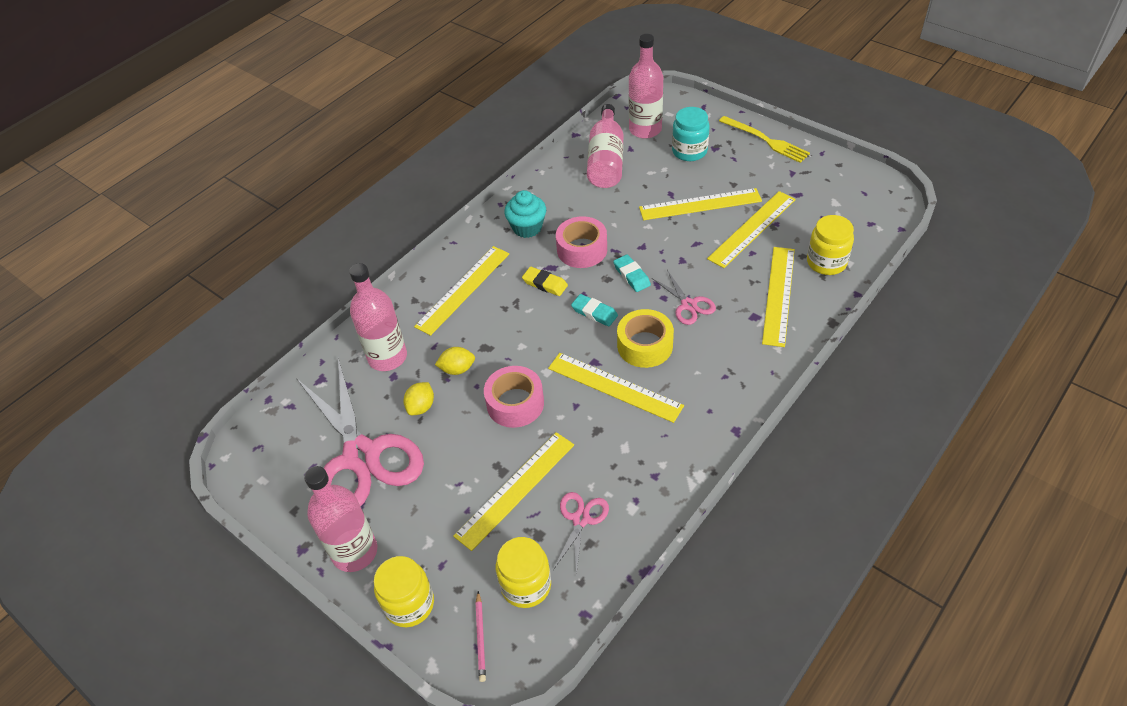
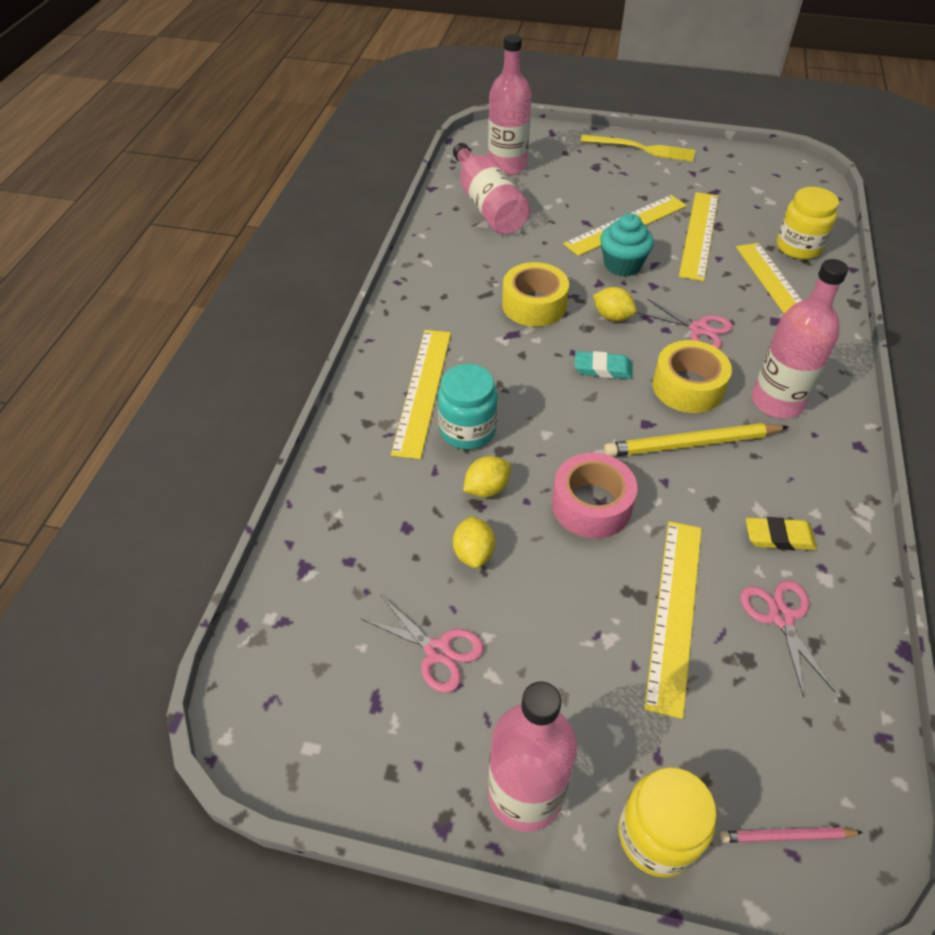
camera: 30 degrees left, 0 degrees up
(361, 456) = (438, 651): pink scissors -> pink scissors, size x0.44
(387, 357) = (381, 505): pink bottle -> pink bottle (777, 401)
(480, 638) = (786, 836): pink pencil -> pink pencil turned 120 degrees clockwise
(526, 585) = (785, 733): yellow jar -> none
(527, 227) = (450, 299): turquoise cupcake -> turquoise cupcake (622, 265)
(545, 284) = (519, 354): yellow eraser -> yellow eraser (779, 537)
(582, 249) = (534, 305): pink tape -> yellow tape
(614, 386) = (692, 444): yellow ruler -> yellow pencil
(631, 275) = (612, 316): turquoise eraser -> yellow lemon
(689, 151) = (572, 176): turquoise jar -> turquoise jar (467, 430)

